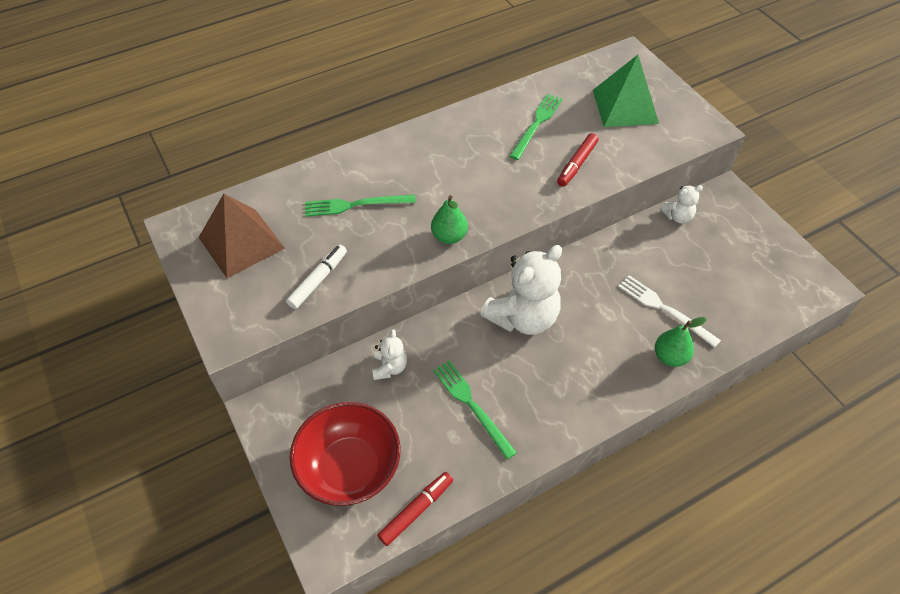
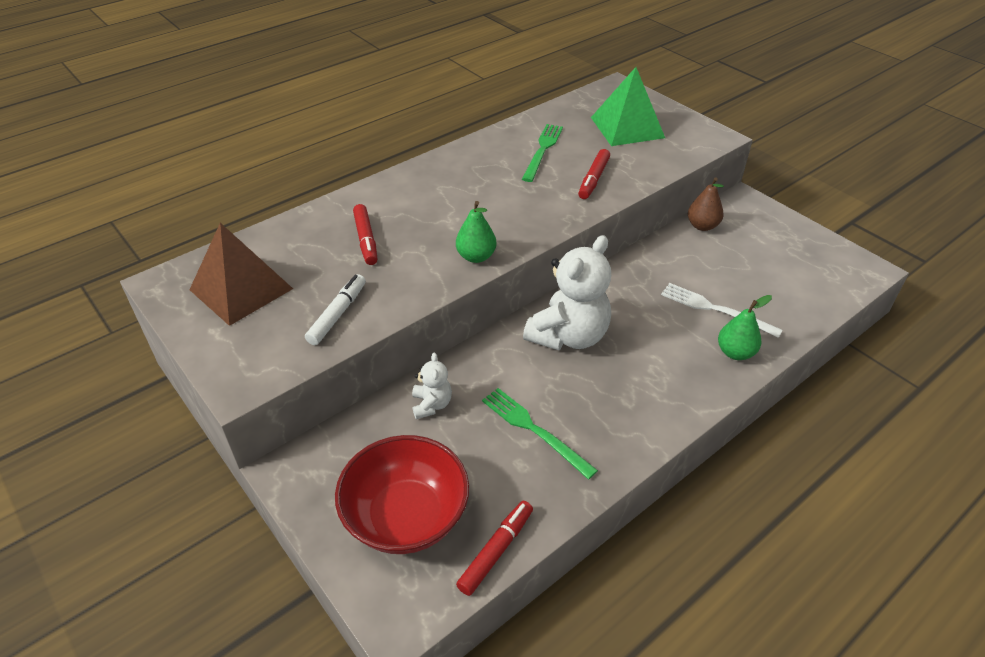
camera: 10 degrees left, 10 degrees down
(355, 205) = (366, 240): green fork -> red marker
(677, 216) = (702, 226): white teddy bear -> brown pear

